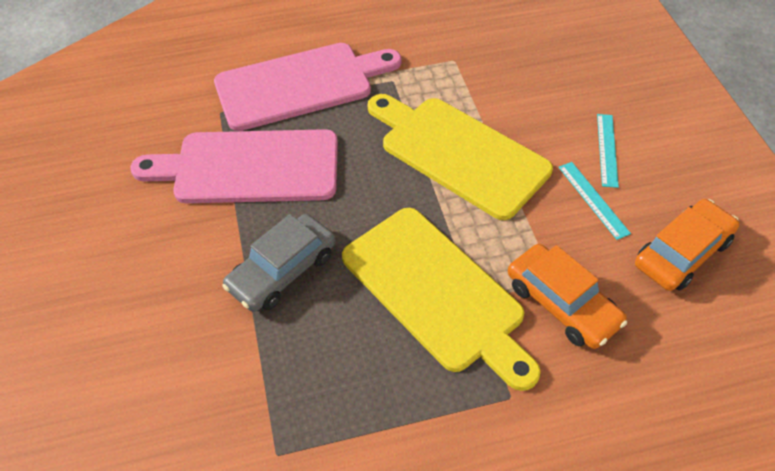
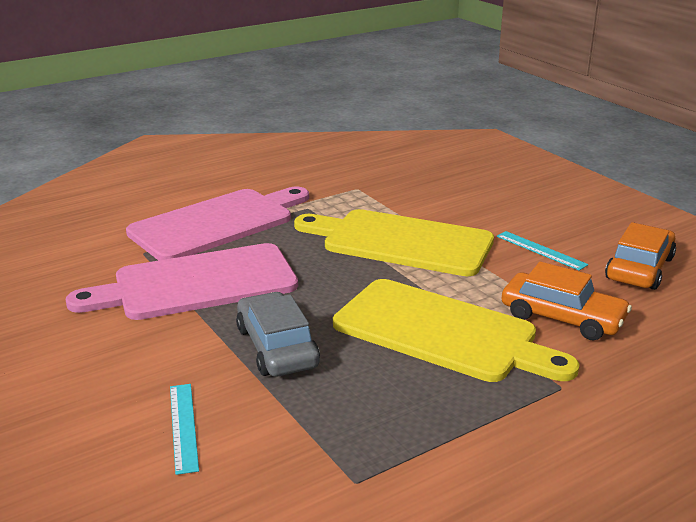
camera: 20 degrees left, 25 degrees down
(282, 271) = (277, 347): grey car -> grey car turned 135 degrees clockwise
(607, 149) = (530, 220): turquoise ruler -> turquoise ruler (183, 426)

